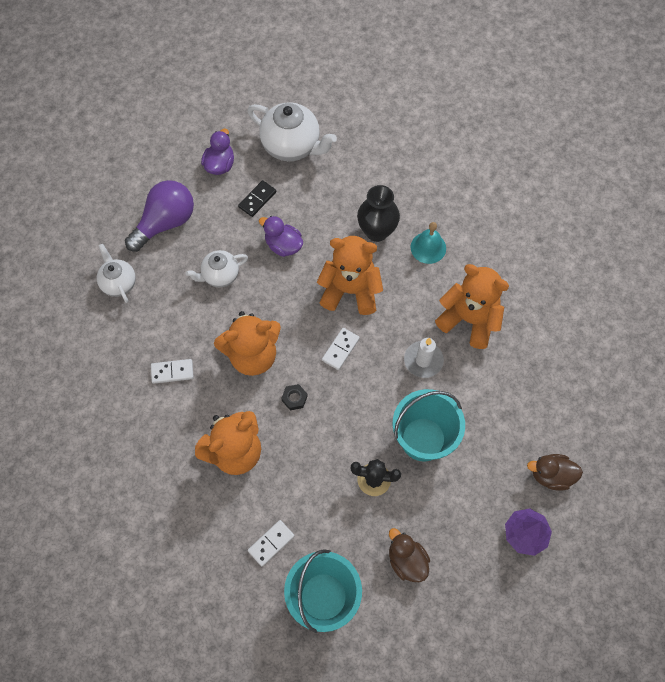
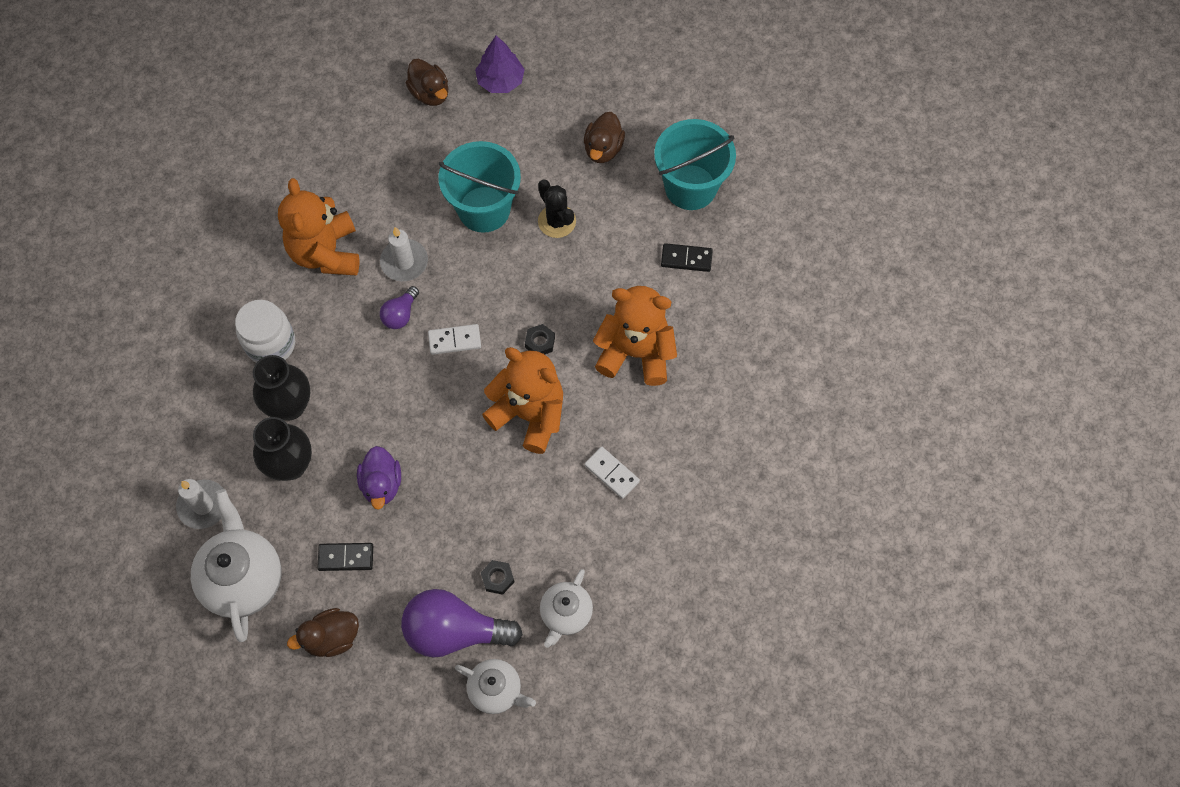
camera: 130 degrees left, 0 degrees up
(172, 264) = (497, 578): none -> black nut
(220, 164) = (331, 638): purple duck -> brown duck
(220, 275) = (470, 518): white teapot -> white teapot (496, 690)
(271, 543) = (686, 259): white domino -> black domino
(338, 208) = (291, 465): none -> black vase
(350, 290) = (382, 379): orange teddy bear -> none
(353, 153) = (203, 505): none -> white candle
(386, 331) = (400, 314): none -> purple light bulb
(428, 247) = (270, 344): turquoise bell -> white jar

